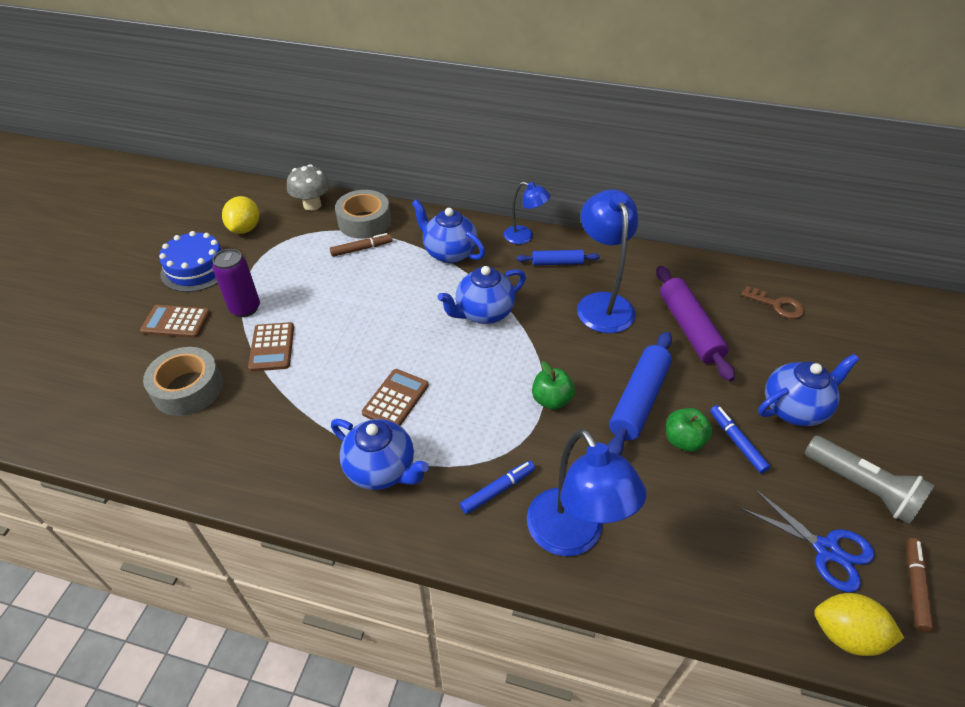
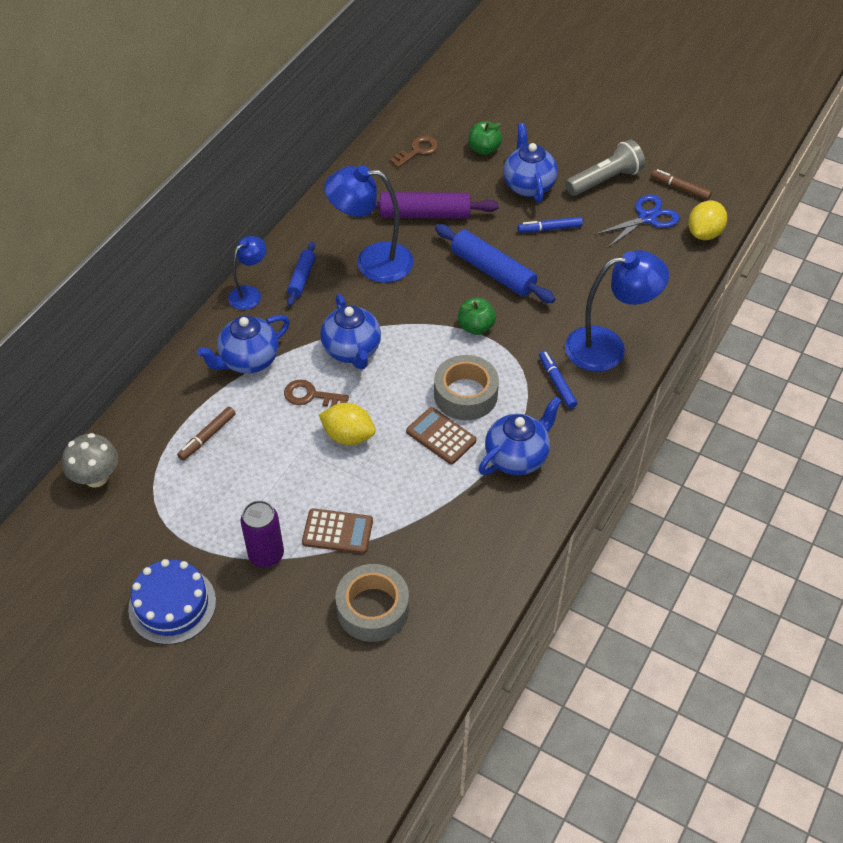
camera: 75 degrees left, 5 degrees up
(176, 322) = (263, 624): brown calculator -> none
(245, 229) = (113, 552): yellow lemon -> yellow lemon (348, 436)
(362, 249) = (207, 437): brown marker -> brown marker turned 135 degrees counterclockwise
(364, 222) = (157, 428): grey tape -> grey tape (465, 394)
(421, 298) = (310, 396): none -> brown key
(683, 440) = (540, 258): green apple -> green apple (484, 149)

